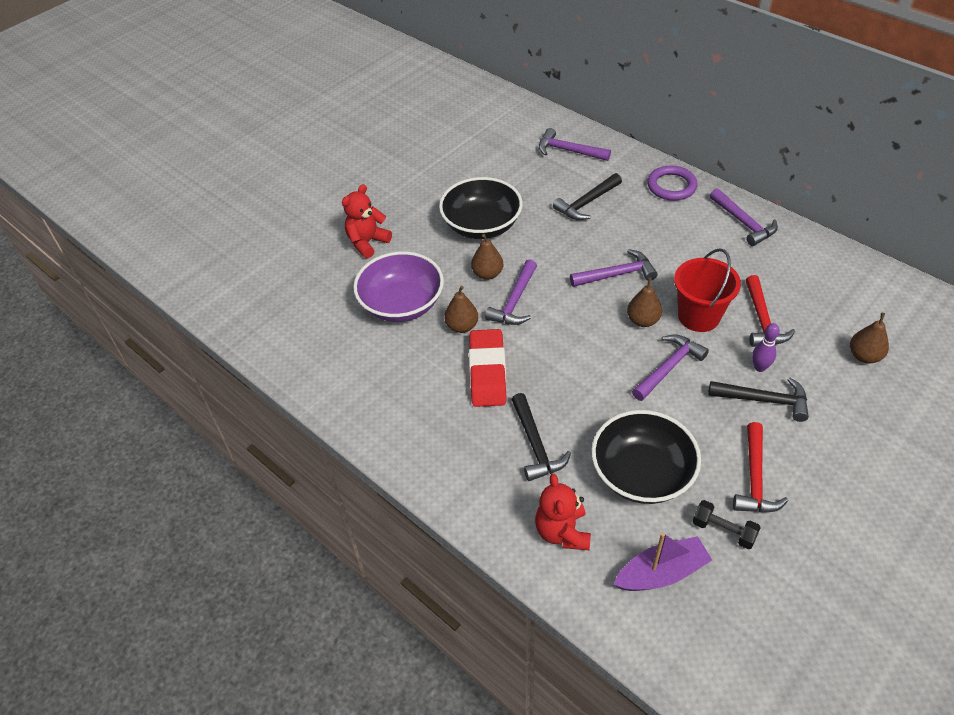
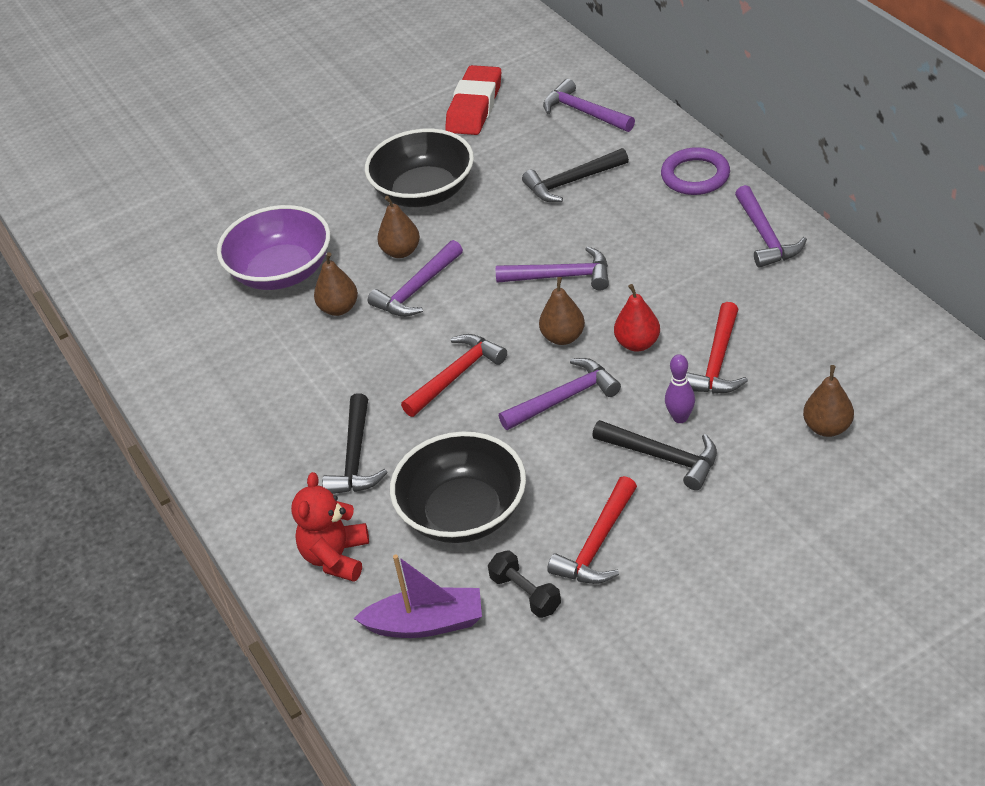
camera: 20 degrees right, 5 degrees down
(367, 242) = (276, 193): red teddy bear -> none
(487, 372) = (342, 366): red eraser -> red eraser (474, 106)
(579, 364) = (456, 375): none -> red hammer
(699, 316) = (637, 343): red bucket -> red pear

